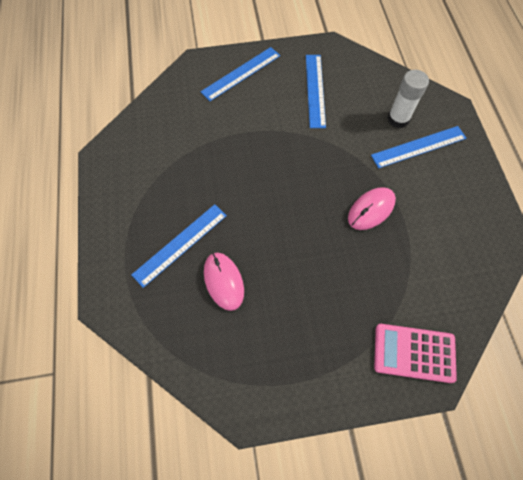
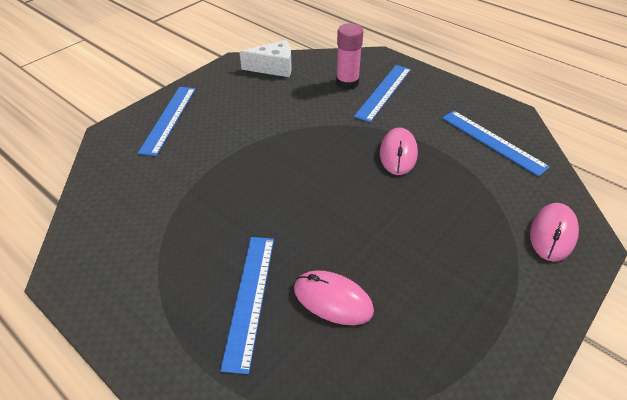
camera: 40 degrees left, 20 degrees down
(315, 90) = (255, 97): blue ruler -> blue ruler (492, 141)
(354, 69) = (274, 68): none -> white cheese
(398, 119) = (347, 83): white glue stick -> pink glue stick
(414, 353) = (552, 233): pink calculator -> pink mouse

